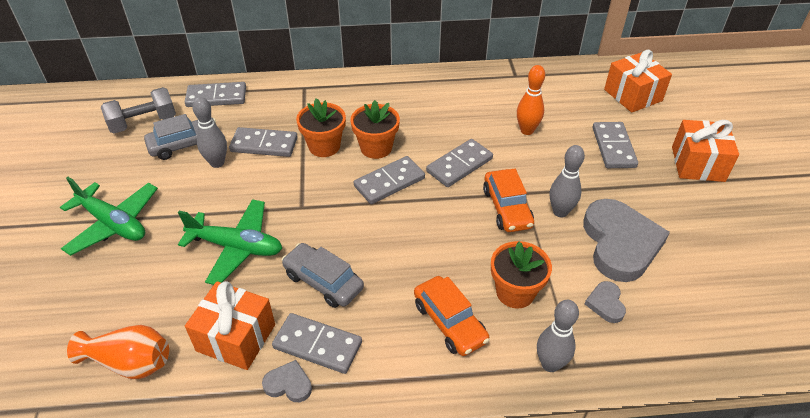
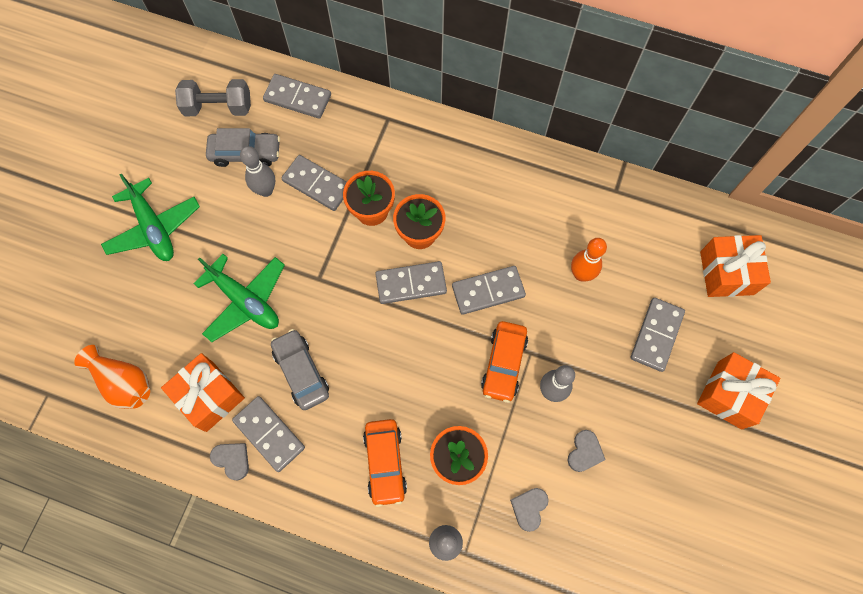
camera: 25 degrees right, 25 degrees up
(620, 243) = (584, 452): grey heart -> grey heart, size x0.44

